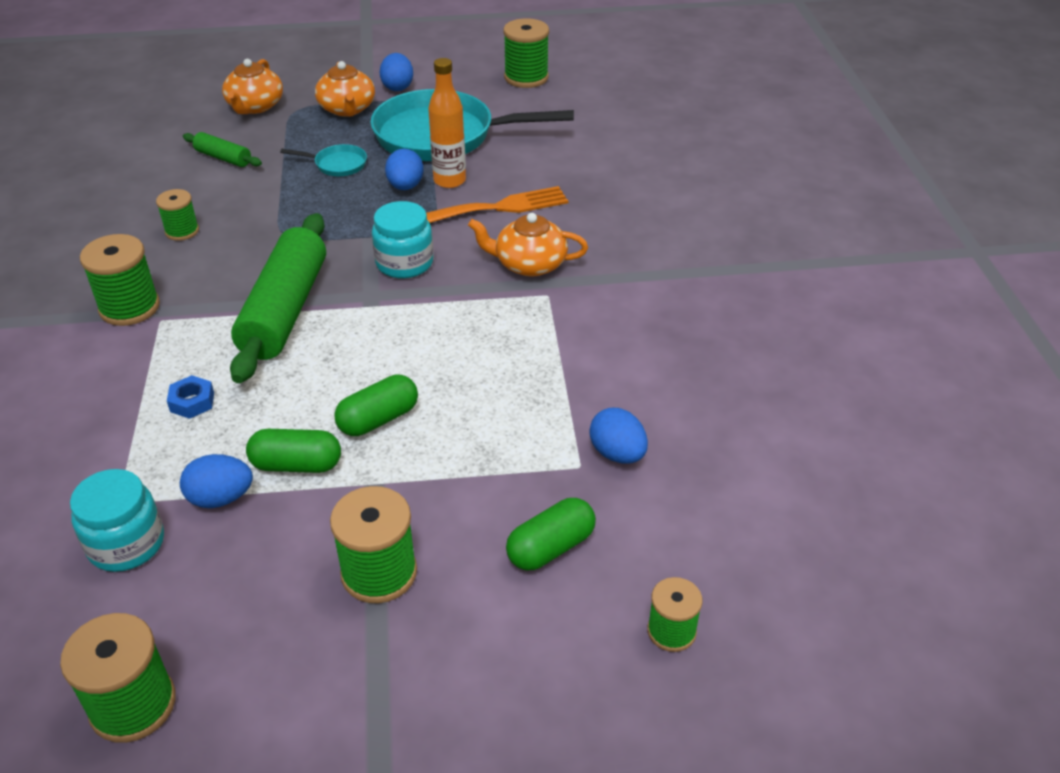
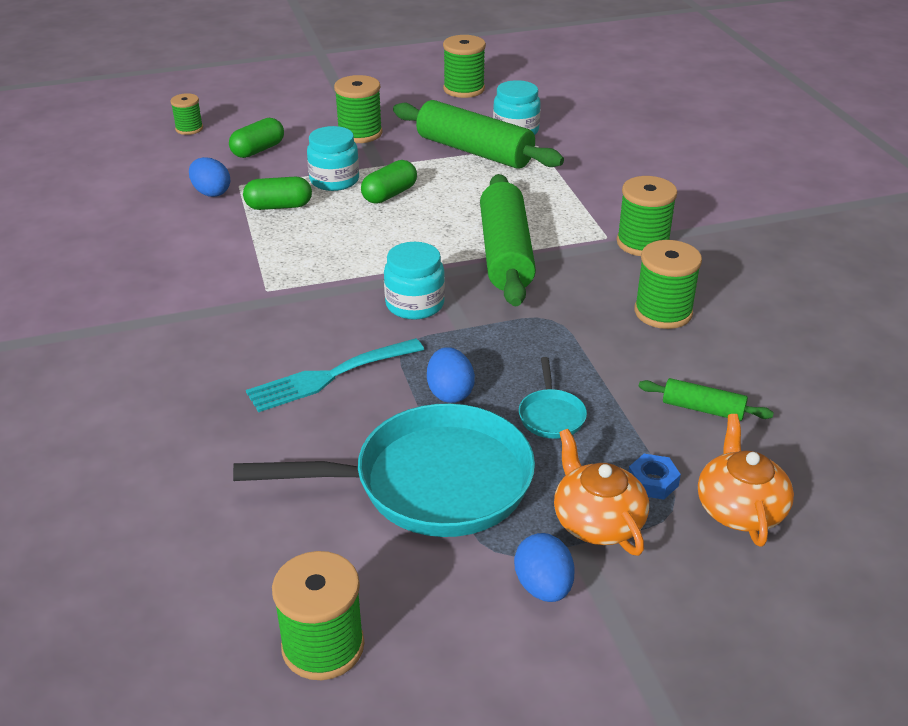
camera: 170 degrees right, 5 degrees down
(182, 231) = (663, 312): green spool -> green spool, size x1.62
(192, 402) = (533, 191): blue nut -> blue nut (653, 482)
(221, 498) = (474, 151): blue egg -> green rolling pin
(296, 465) = (435, 169): green capsule -> green capsule (279, 206)
(337, 164) = (551, 415): turquoise pan -> turquoise pan turned 90 degrees counterclockwise
(445, 458) = (334, 180): none -> turquoise jar
(449, 181) = (398, 407): orange bottle -> none
(499, 208) = (329, 377): orange fork -> turquoise fork
(529, 264) = (287, 316): orange teapot -> none

